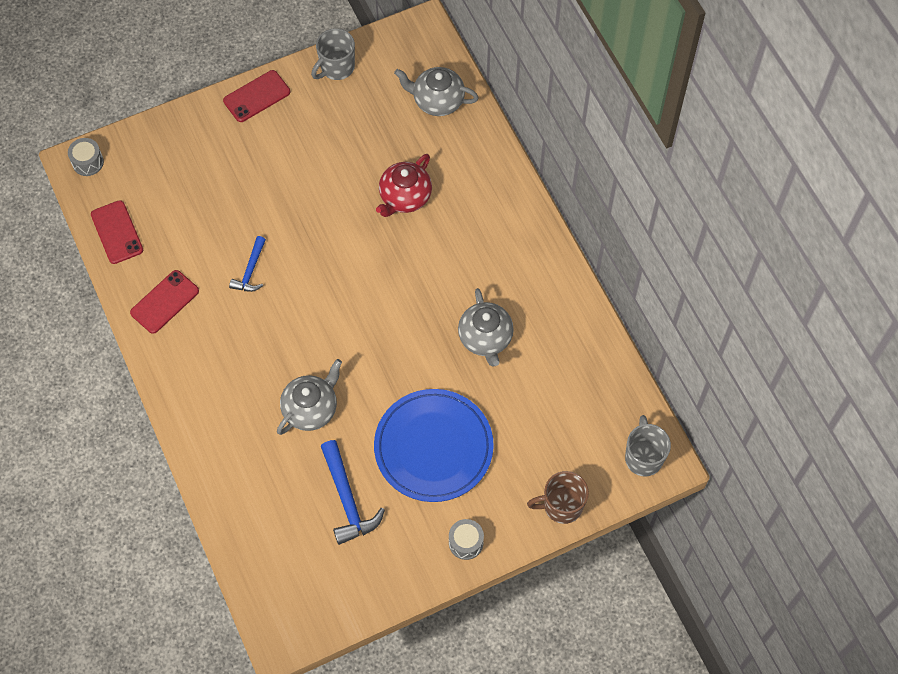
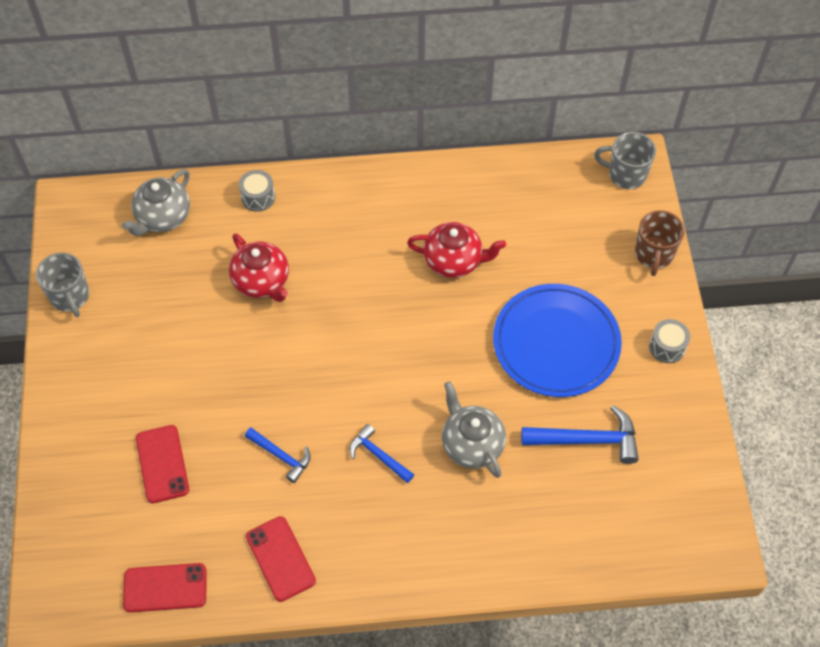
camera: 70 degrees left, 5 degrees down
(88, 162) = (53, 596): grey drum -> grey drum (258, 197)
(256, 96) = (63, 386): red phone -> red phone (162, 464)
(276, 341) = (378, 455): none -> blue hammer
(485, 338) = (454, 261): grey teapot -> red teapot

